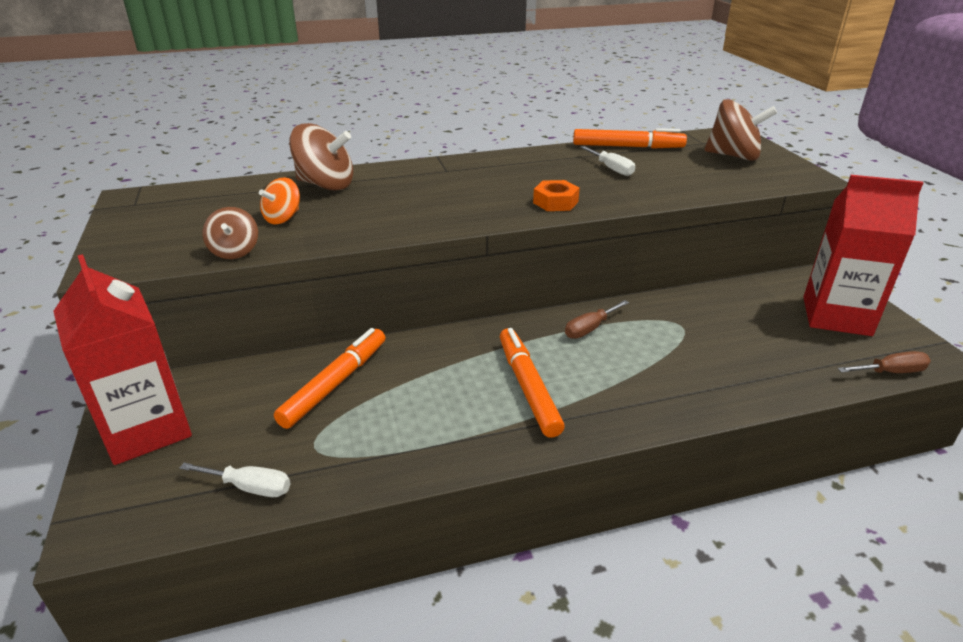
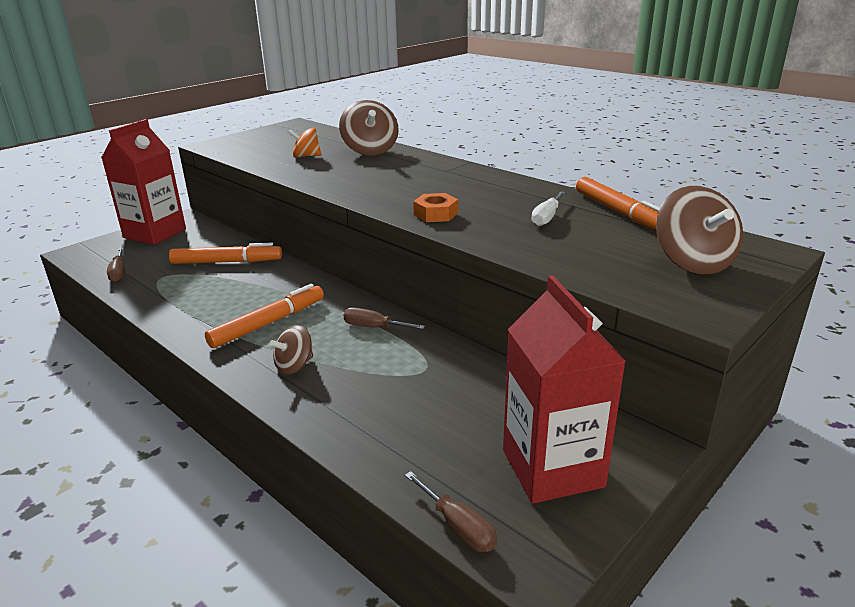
camera: 60 degrees right, 5 degrees down
(235, 251) = (250, 160): brown spinning top -> brown spinning top (294, 366)
(250, 487) = (119, 273): white screwdriver -> brown screwdriver

